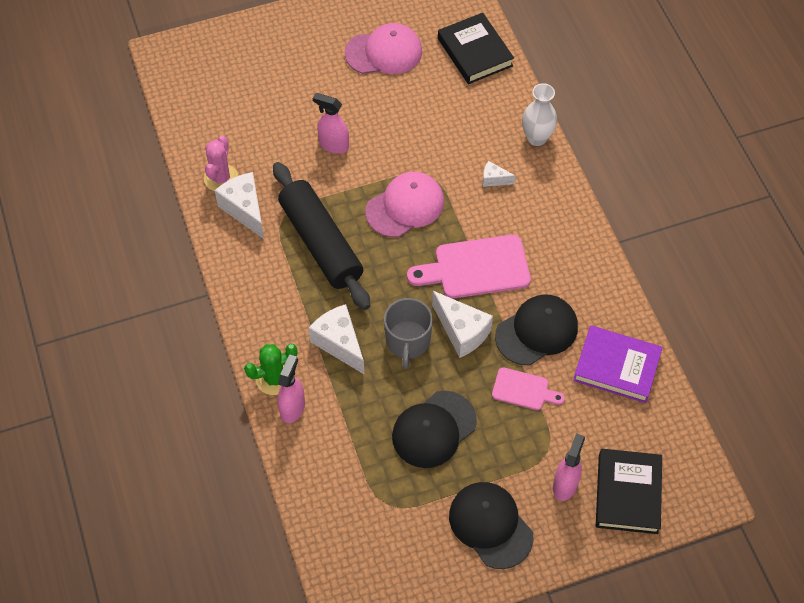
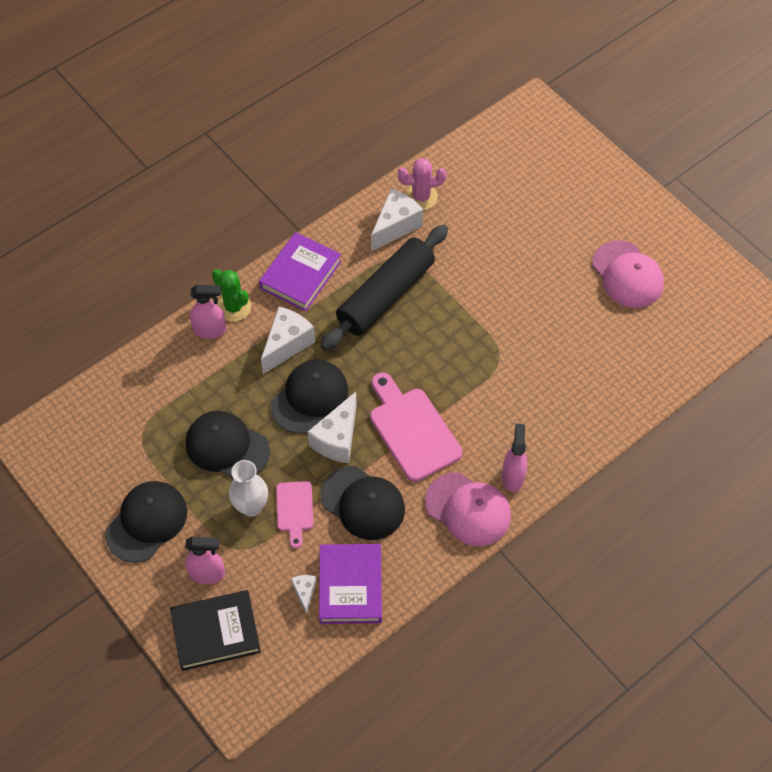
camera: 70 degrees right, 0 degrees up
(263, 308) = (300, 275): none -> purple book
(333, 145) = (498, 269): pink spray bottle -> pink spray bottle (513, 476)
(405, 206) = (455, 349): pink cap -> pink cap (468, 509)
(408, 341) = (310, 398): grey mug -> black cap
(475, 52) = (669, 352): black book -> none
(494, 179) = (521, 415): white cheese -> white cheese (304, 593)
(536, 138) = (590, 439): white vase -> white vase (251, 507)

